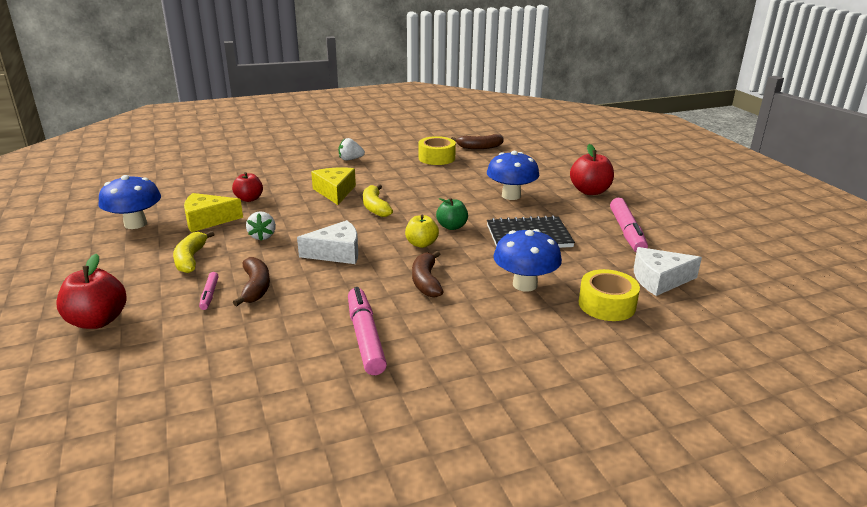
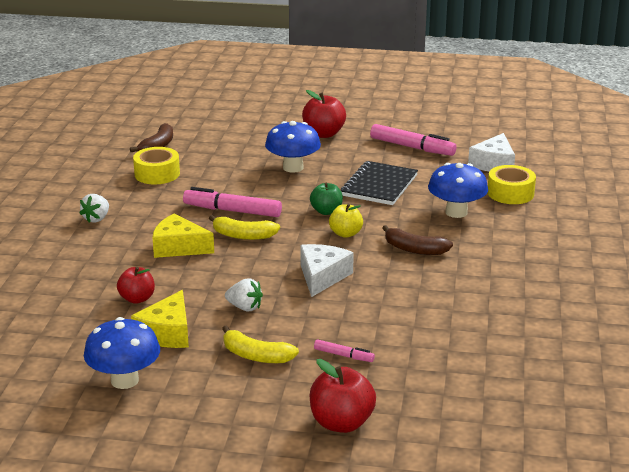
camera: 60 degrees left, 0 degrees up
(256, 287) = (352, 329): brown banana -> none
(365, 337) = (479, 296): pink marker -> pink marker (232, 211)

